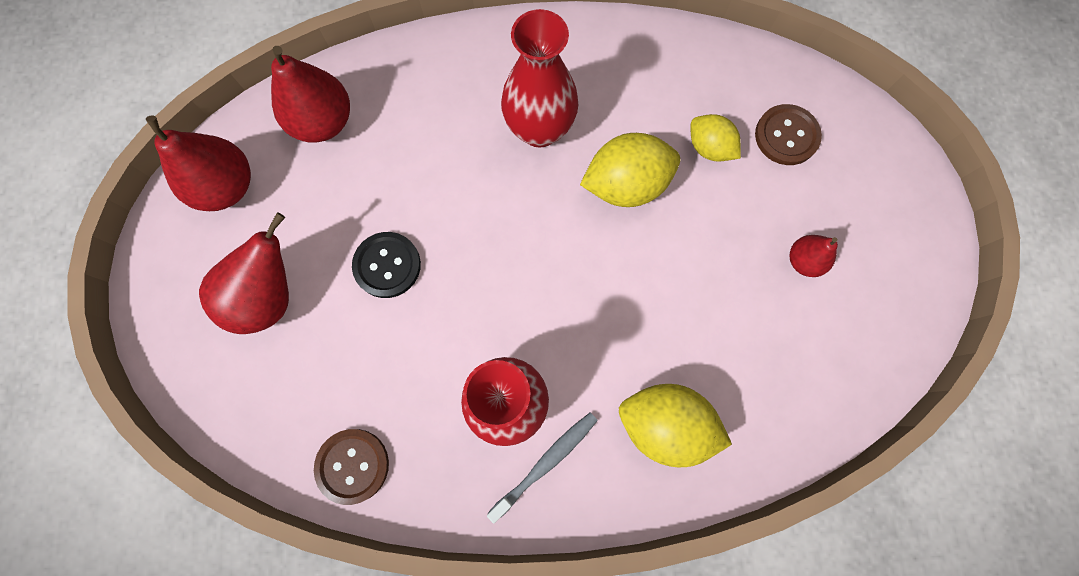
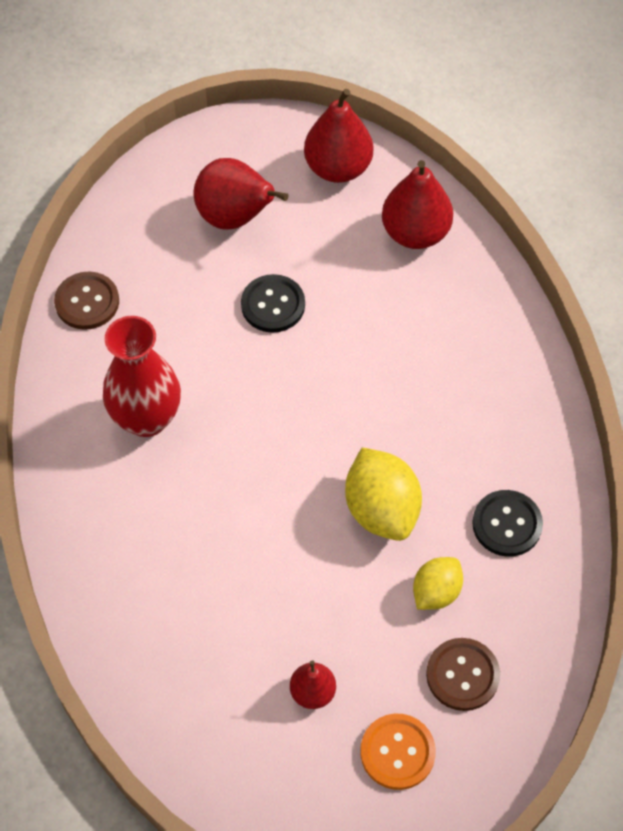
camera: 85 degrees right, 15 degrees down
(539, 129) = (435, 423): red vase -> none
(545, 463) = (92, 454): grey toothbrush -> none
(646, 83) = (507, 524): none -> black button
(665, 425) = (130, 556): yellow lemon -> none
(856, 195) = (397, 752): none -> orange button

